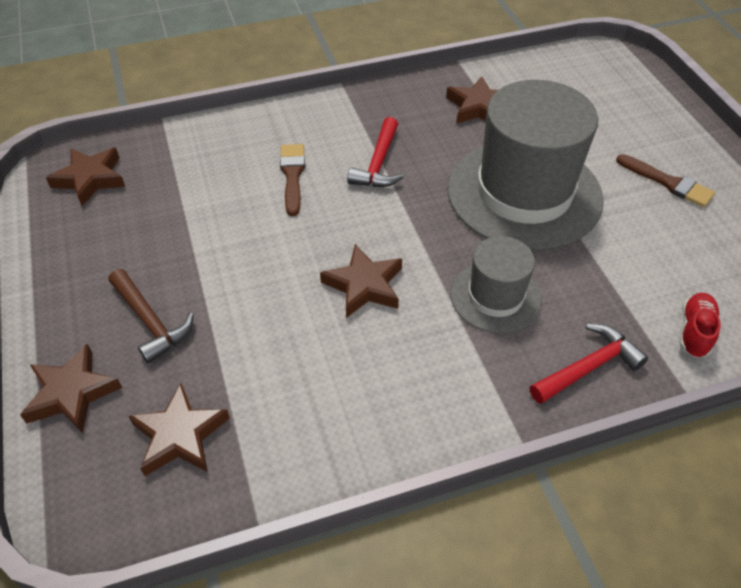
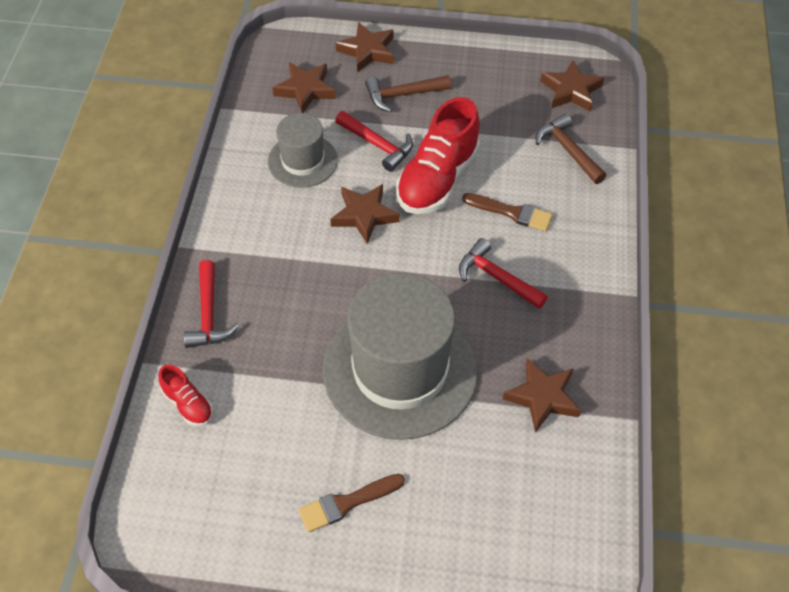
camera: 115 degrees right, 5 degrees up
(185, 159) = (568, 150): none -> brown hammer
(250, 314) = (377, 145): none -> red hammer
(277, 243) = (437, 179): none -> red shoe
(495, 297) = (304, 290): grey hat -> grey hat (302, 161)

